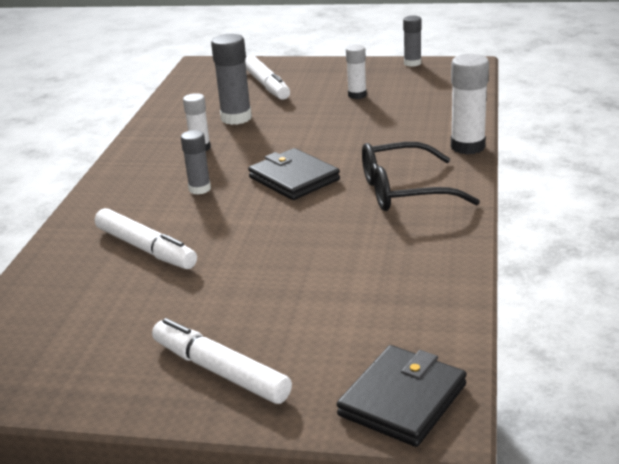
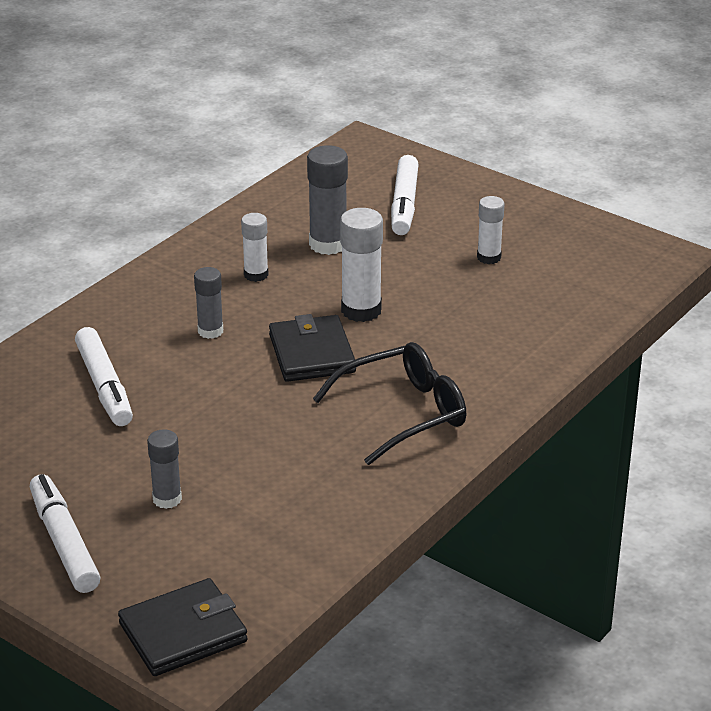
camera: 25 degrees right, 5 degrees up
(403, 191) = (404, 413): black glasses -> black glasses turned 135 degrees clockwise
(412, 63) = (603, 228): grey glue stick -> grey glue stick (167, 499)
(467, 147) = (531, 380): white glue stick -> white glue stick (361, 310)

